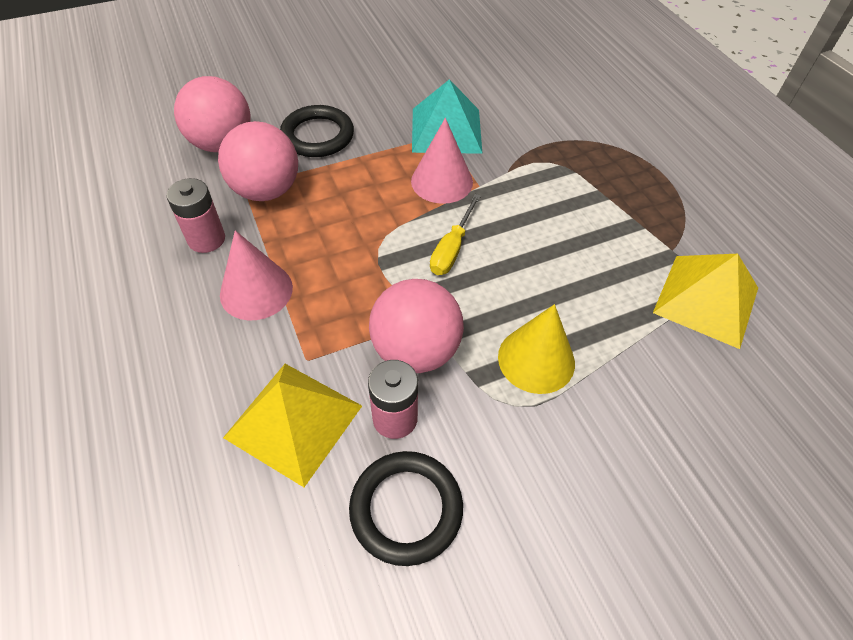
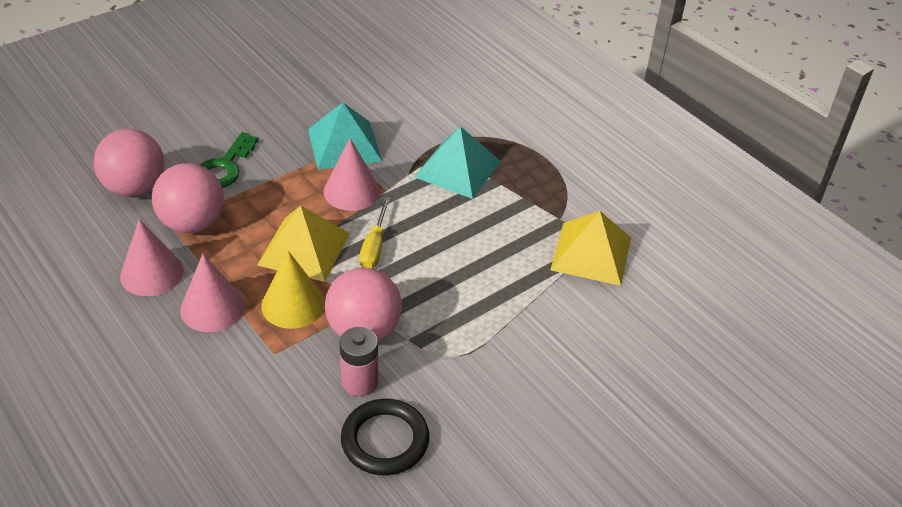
camera: 15 degrees left, 10 degrees down
(206, 239) = (152, 273): pink battery -> pink cone
(293, 421) = (277, 398): yellow pyramid -> yellow pyramid (304, 249)
(317, 136) = (225, 167): black ring -> green key
(536, 359) = (463, 320): yellow cone -> yellow cone (293, 304)
(563, 173) = (457, 169): none -> turquoise pyramid

